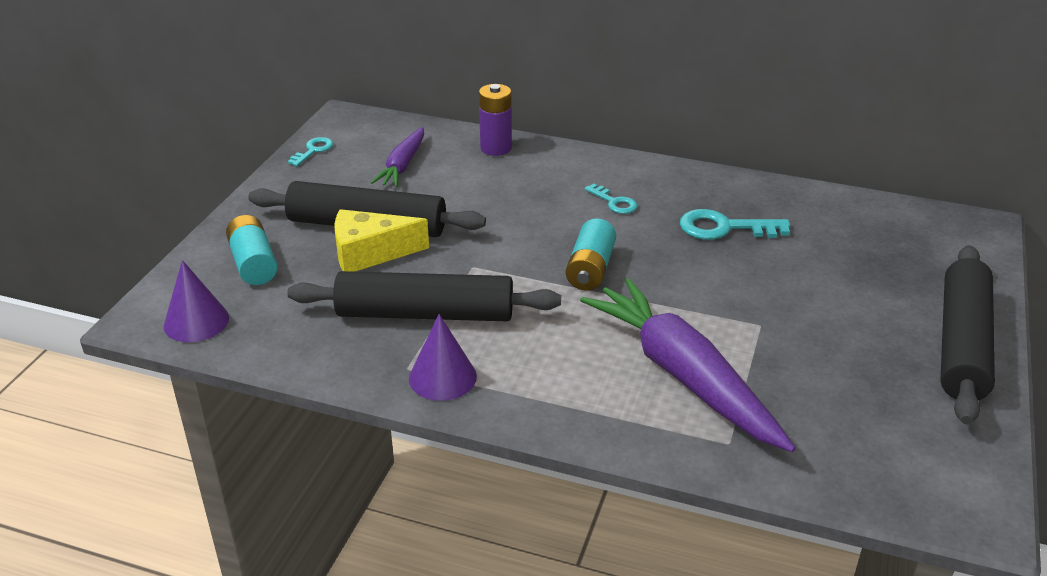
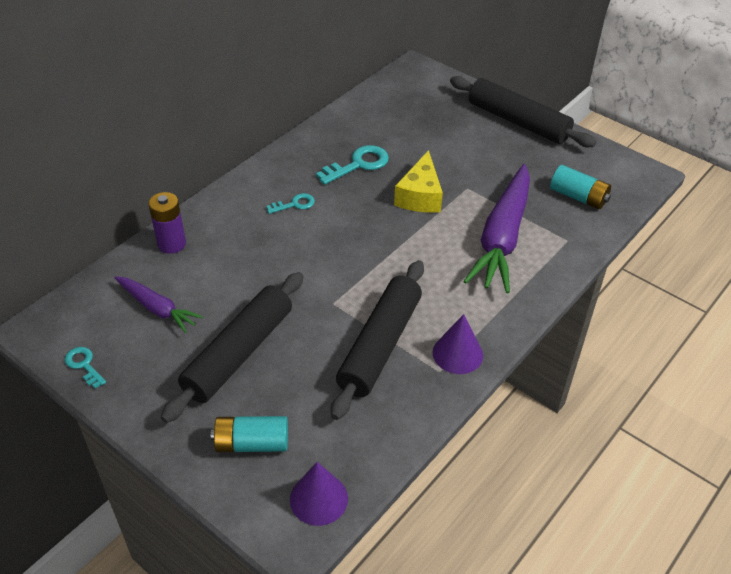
camera: 70 degrees left, 10 degrees up
(370, 253) = (281, 360): yellow cheese -> yellow cheese (420, 196)
(590, 269) = (370, 242): turquoise battery -> turquoise battery (578, 197)
(683, 376) = (502, 237): purple carrot -> purple carrot turned 60 degrees counterclockwise
(725, 228) = (358, 164): turquoise key -> turquoise key turned 150 degrees counterclockwise

